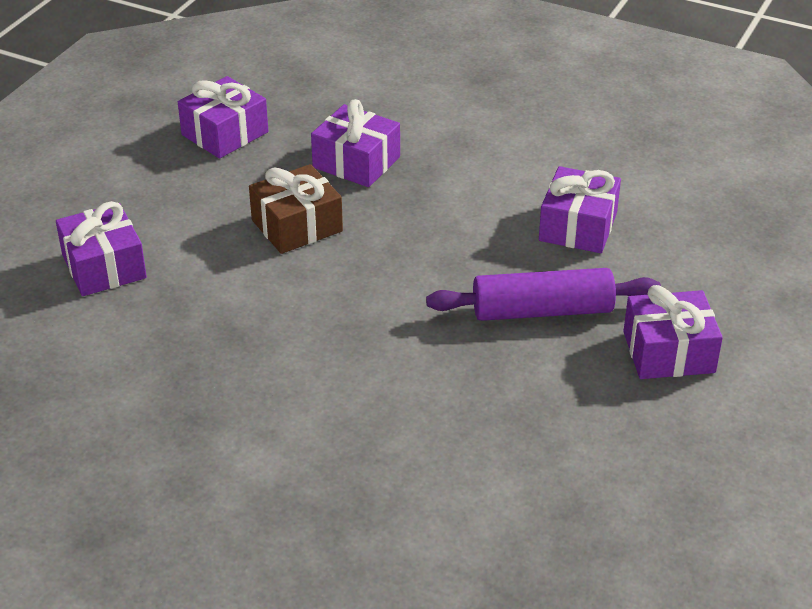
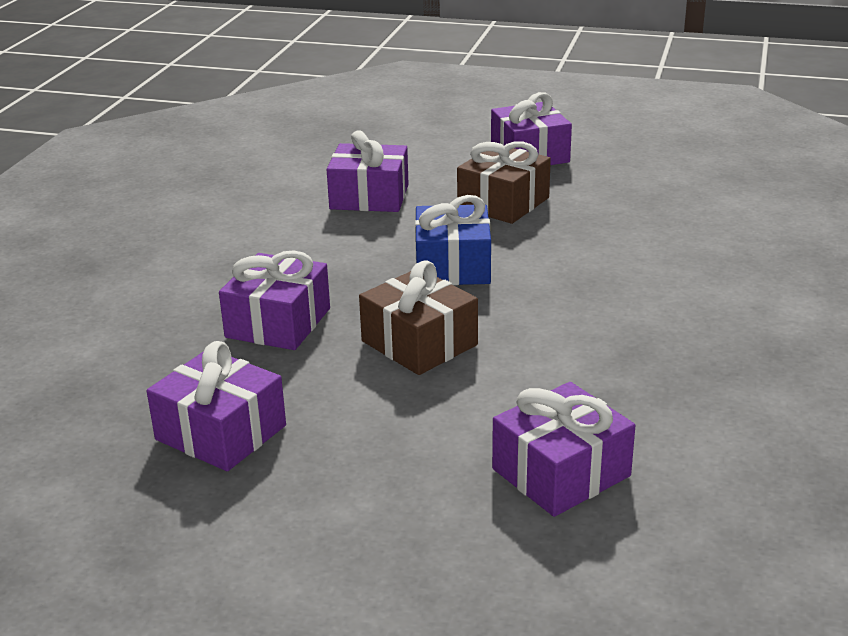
camera: 100 degrees left, 10 degrees down
(418, 259) = (453, 266): none -> blue gift
(542, 310) = (503, 203): purple rolling pin -> brown gift

